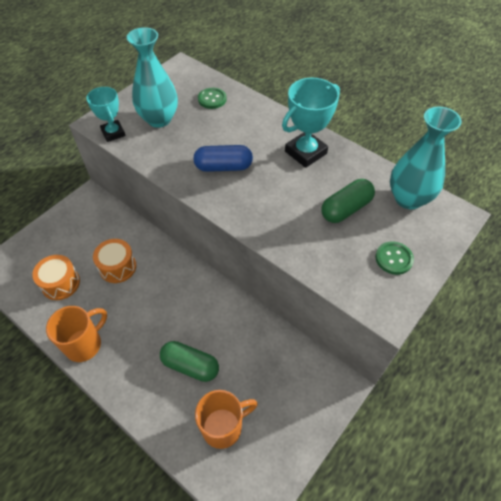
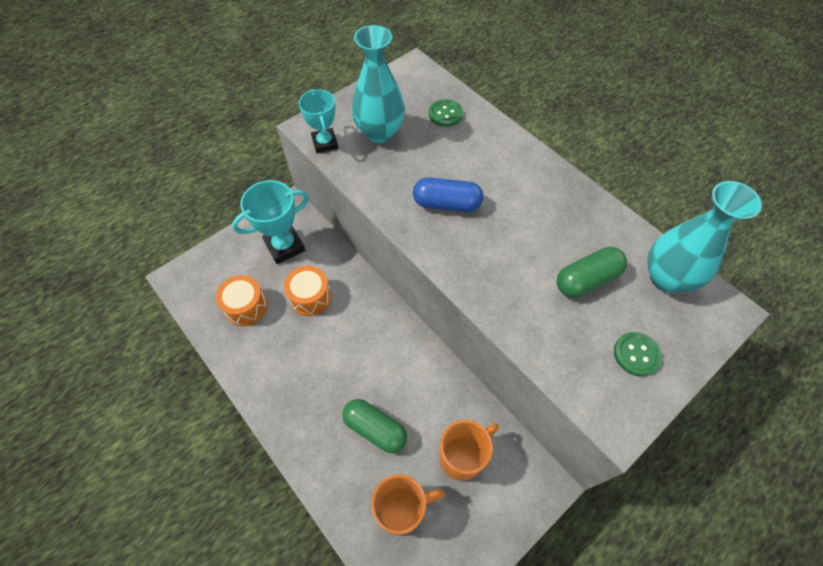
camera: 10 degrees right, 5 degrees up
(84, 344) = (263, 383): orange mug -> orange mug (462, 456)
(305, 152) = (548, 199): turquoise trophy -> turquoise trophy (285, 246)

